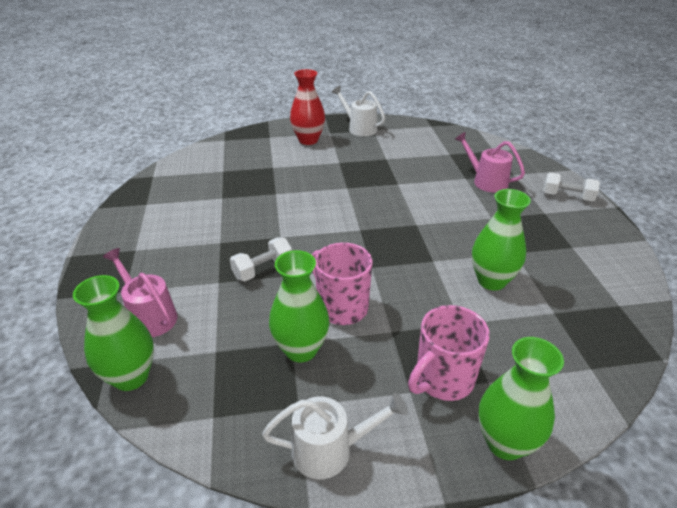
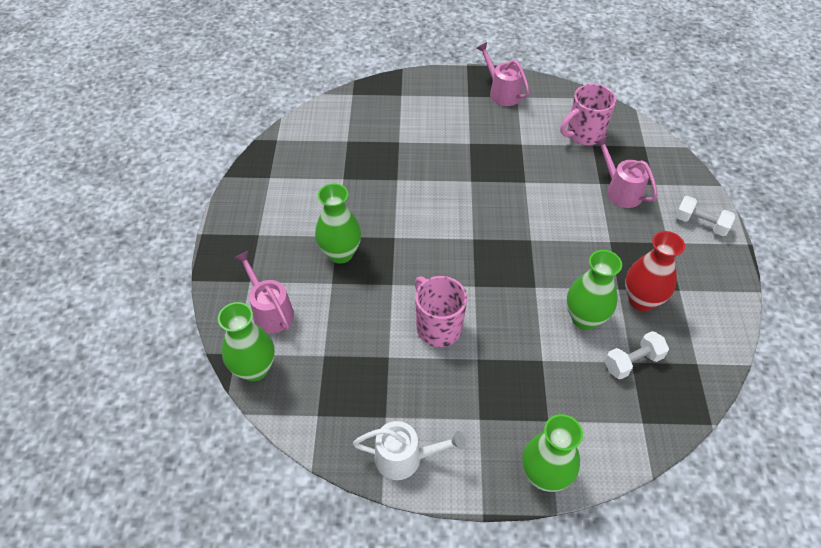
camera: 10 degrees right, 15 degrees up
(263, 269) = (373, 274): white dumbbell -> white dumbbell (632, 362)
(301, 349) = (395, 365): green vase -> green vase (340, 253)
(308, 140) = (442, 105): red vase -> red vase (641, 300)
(359, 128) = (502, 92): white watering can -> pink watering can
(443, 379) = (510, 412): pink mug -> pink mug (584, 134)

